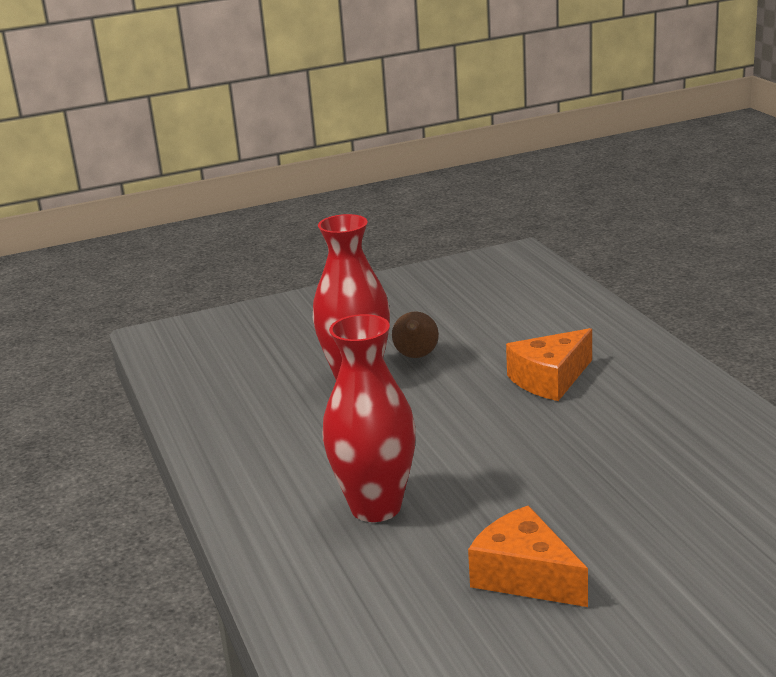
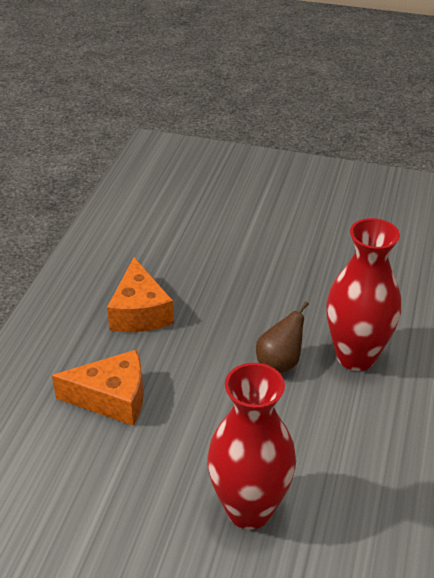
camera: 145 degrees left, 15 degrees up
(416, 356) = (168, 507): brown pear -> brown pear (280, 363)
(525, 576) = (317, 266): orange cheese -> orange cheese (140, 312)

